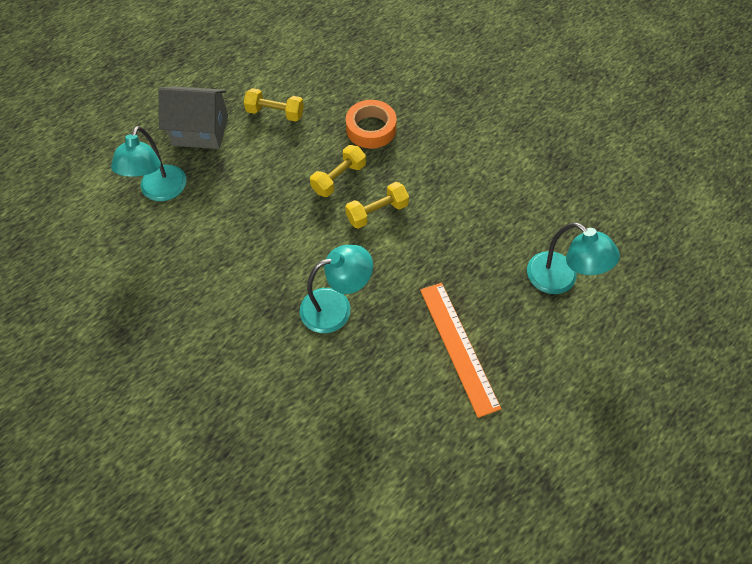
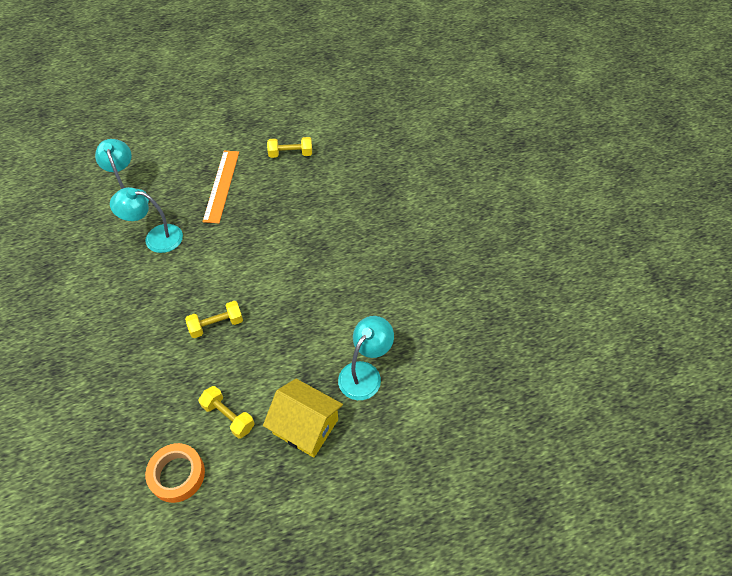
camera: 155 degrees left, 5 degrees down
(200, 130) = (305, 426): grey house -> yellow house
(336, 307) = (278, 233): turquoise lamp -> turquoise lamp (156, 238)
(371, 129) = (158, 361): orange tape -> orange tape (177, 475)
(377, 212) = (208, 285): yellow dumbbell -> yellow dumbbell (290, 154)

